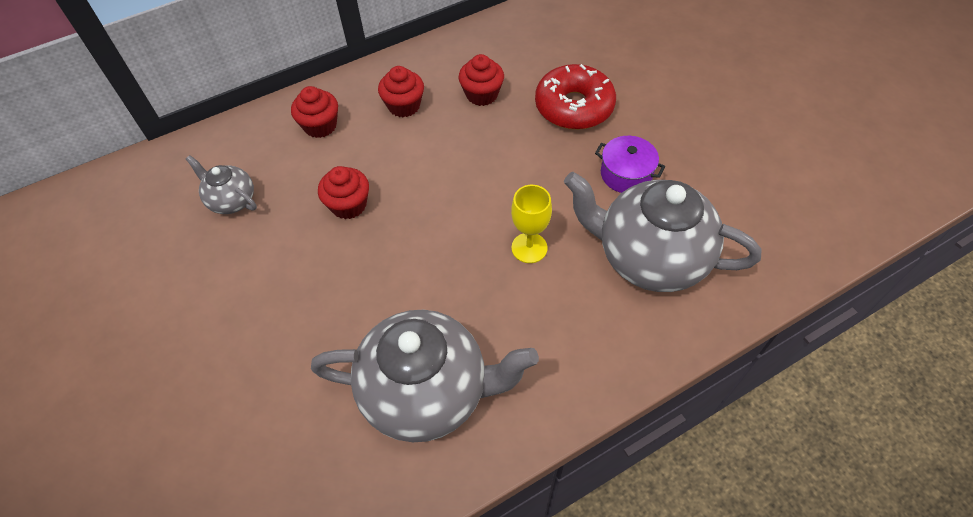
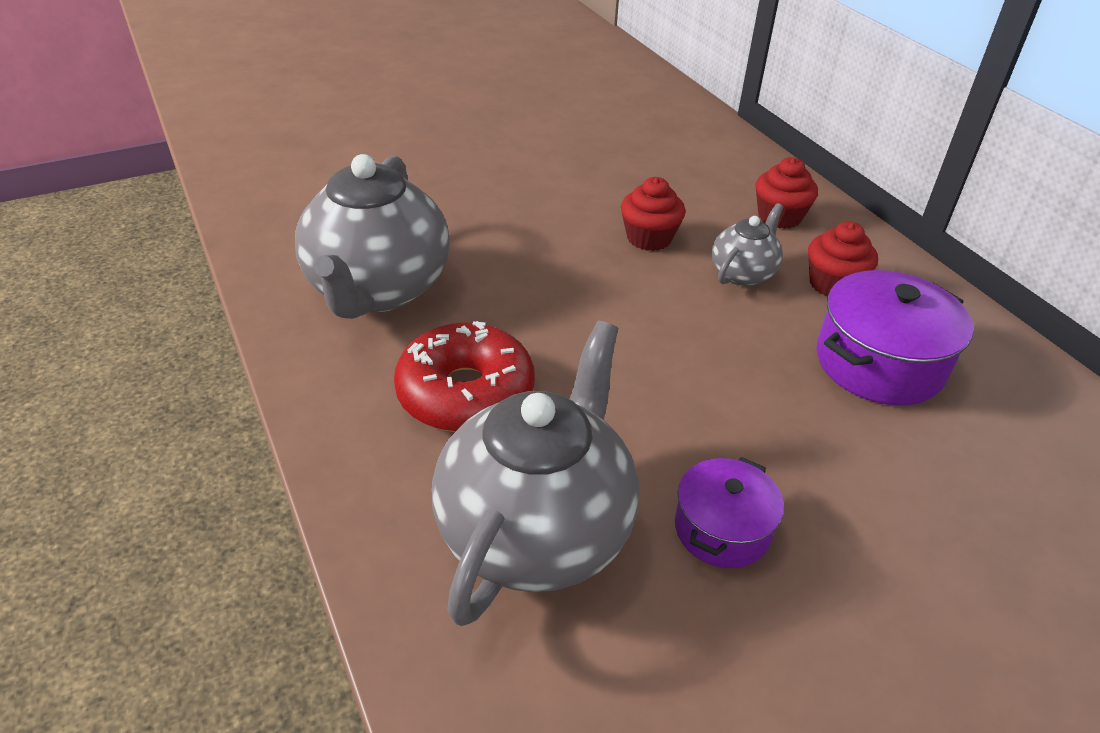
camera: 90 degrees right, 15 degrees down
(231, 200) = (655, 163): grey teapot -> grey teapot (743, 273)
(482, 94) = (879, 363): red cupcake -> purple pot
(529, 248) = (570, 390): yellow goblet -> none
(574, 107) = (880, 477): red donut -> red donut (465, 393)

